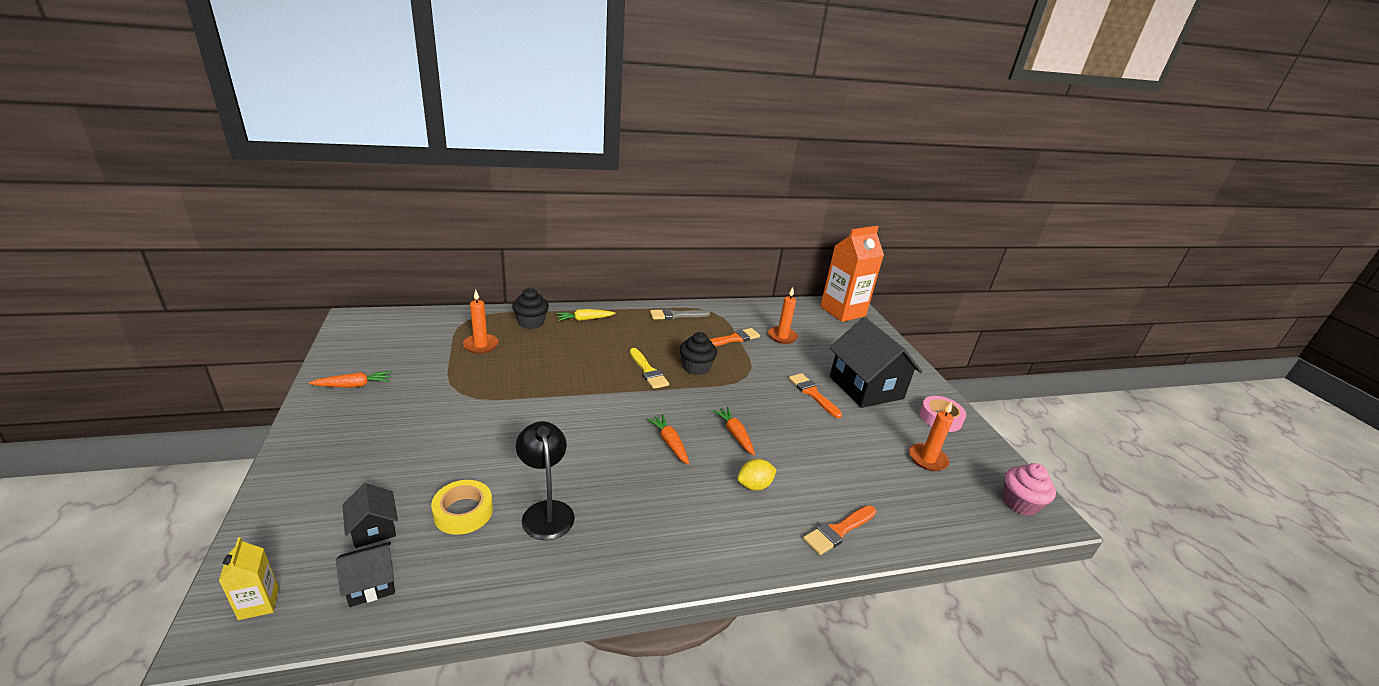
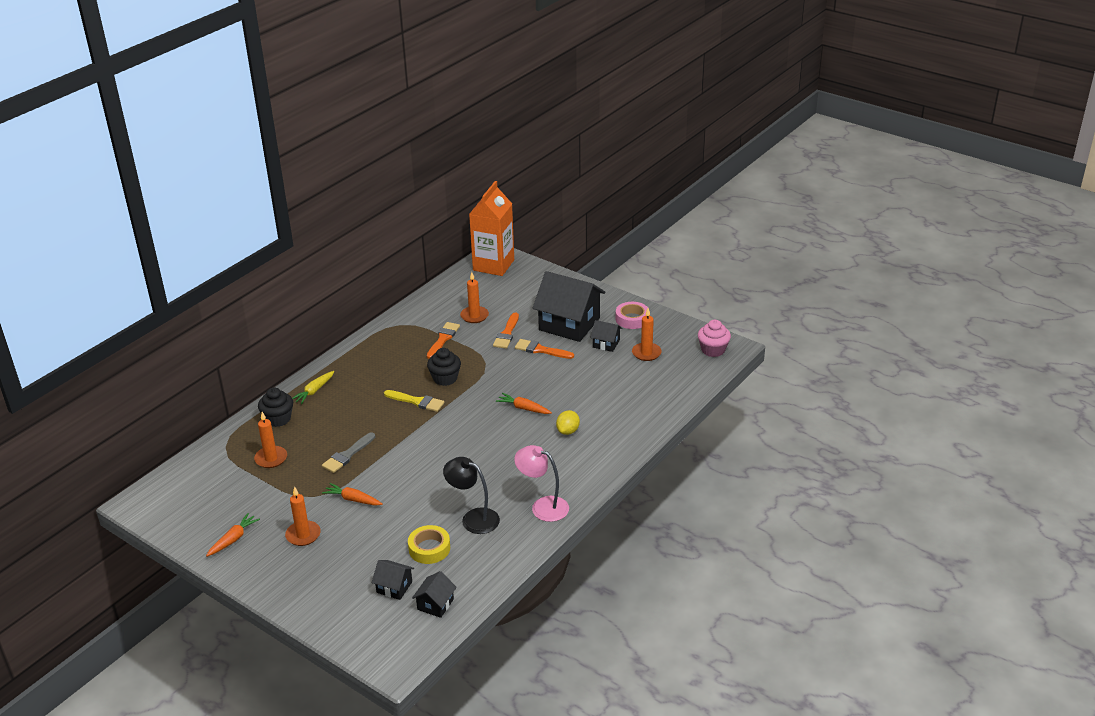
camera: 35 degrees left, 5 degrees up
(259, 603) = (394, 647): yellow carton -> none
(399, 418) = (303, 535): none -> orange candle
(628, 552) = (543, 506): none -> pink lamp
(670, 443) = (492, 438): orange carrot -> orange carrot (353, 499)
(676, 315) = (377, 344): grey brush -> grey brush (347, 455)
(838, 531) = (635, 426): orange brush -> orange brush (507, 333)
(888, 425) = (606, 343): none -> black house

